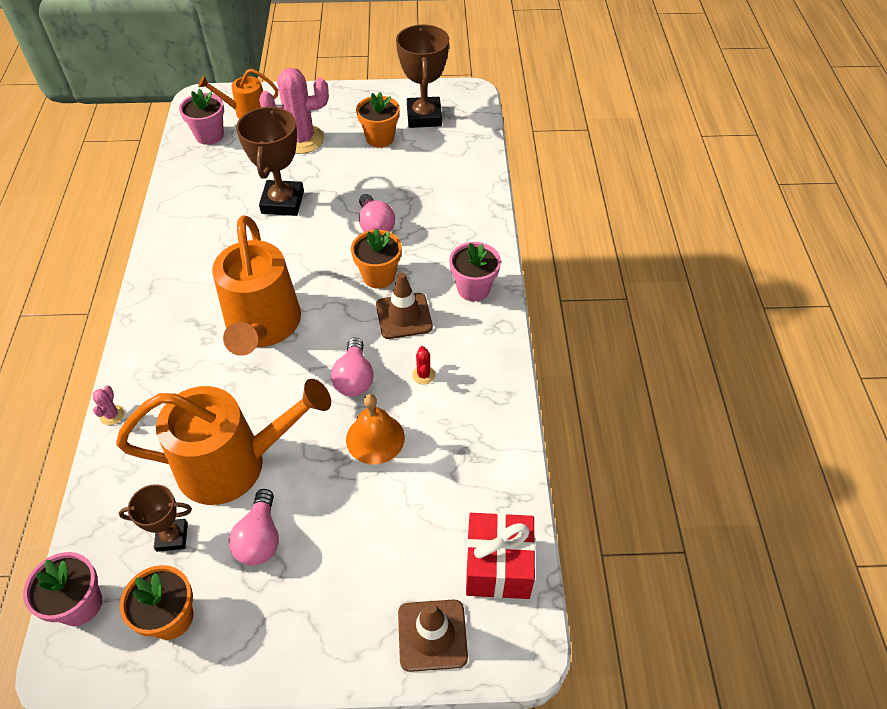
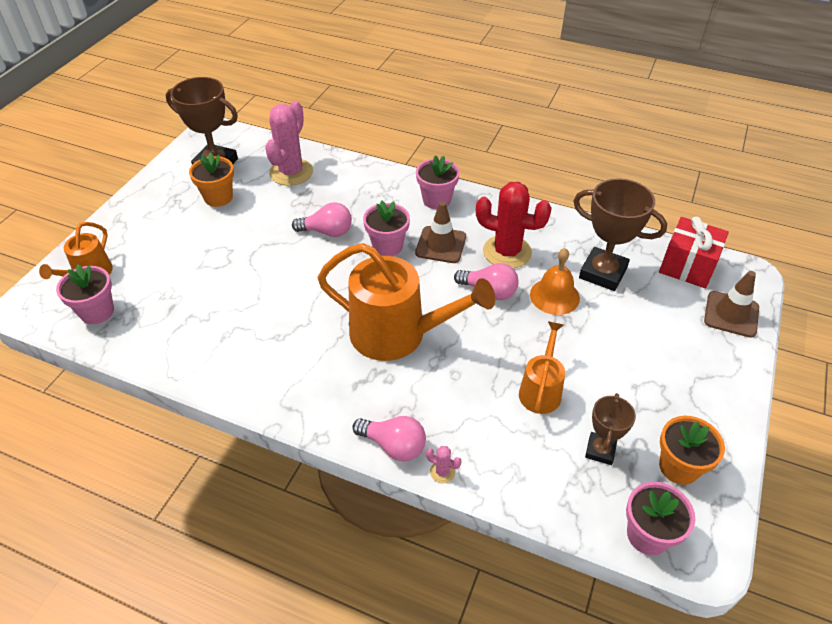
camera: 65 degrees left, 5 degrees down
(234, 463) = (541, 390): orange watering can -> orange watering can, size x0.53
(260, 538) = (622, 390): pink light bulb -> pink light bulb (393, 446)
(282, 202) = (248, 282): brown trophy -> brown trophy (603, 273)
(301, 139) = (171, 246): pink cactus -> pink cactus (291, 172)
(379, 276) = (387, 246): orange flower pot -> pink flower pot
(423, 375) = (507, 252): red cactus -> red cactus, size x2.49

